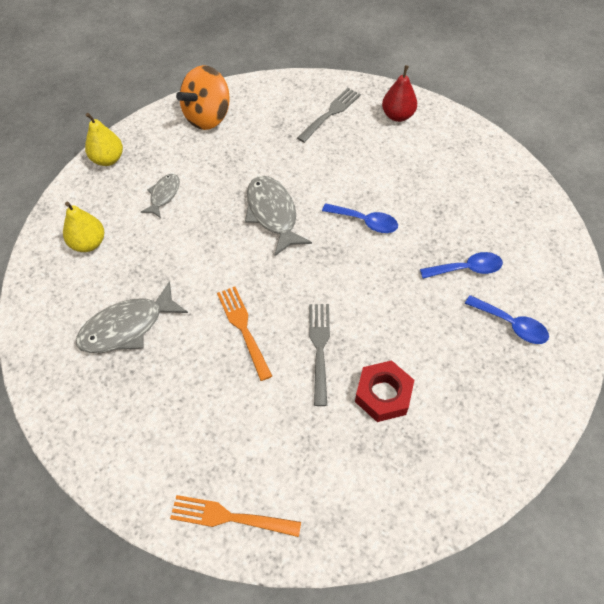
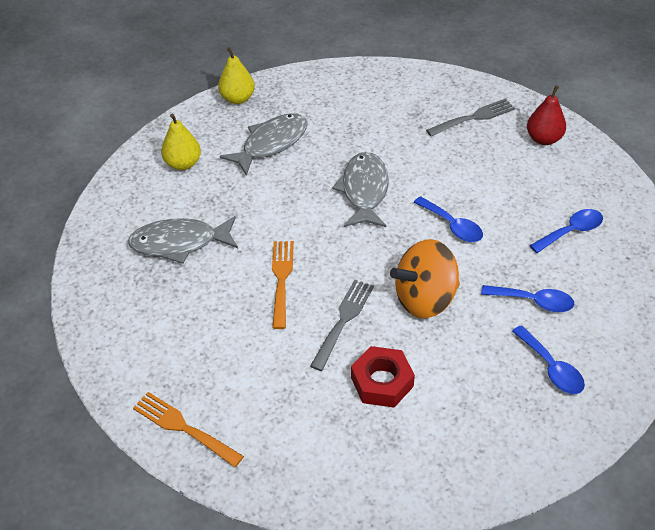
camera: 25 degrees right, 10 degrees down
(164, 195) = (271, 144): grey fish -> grey fish, size x1.74
(208, 117) = (349, 88): orange spinning top -> orange spinning top (425, 299)
(462, 193) = (571, 231): none -> blue spoon

